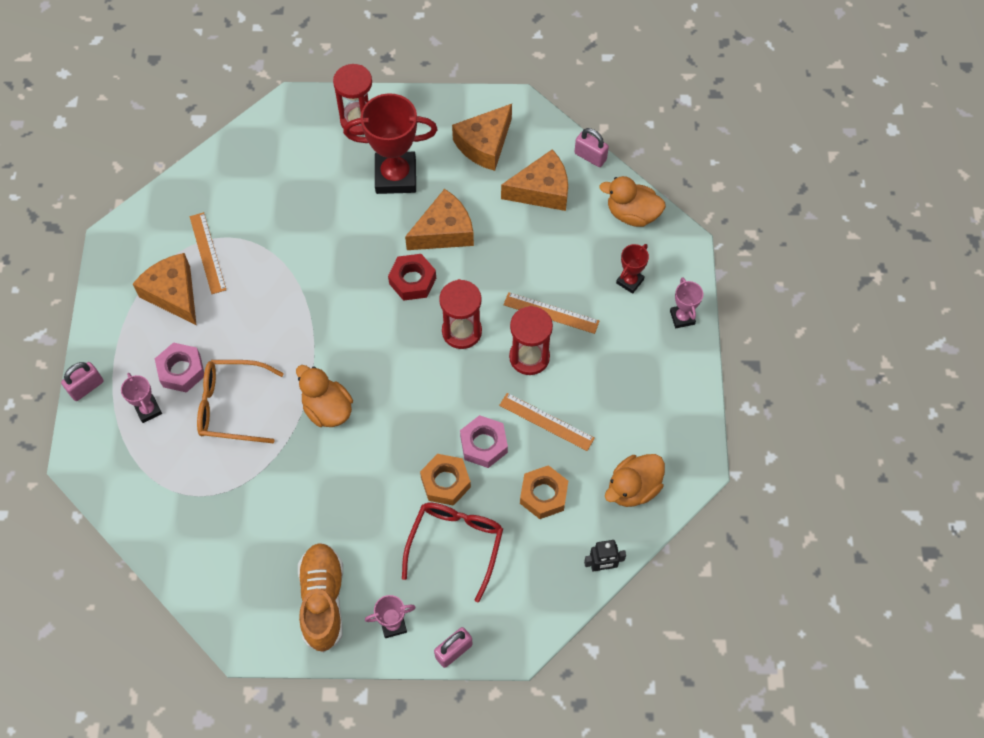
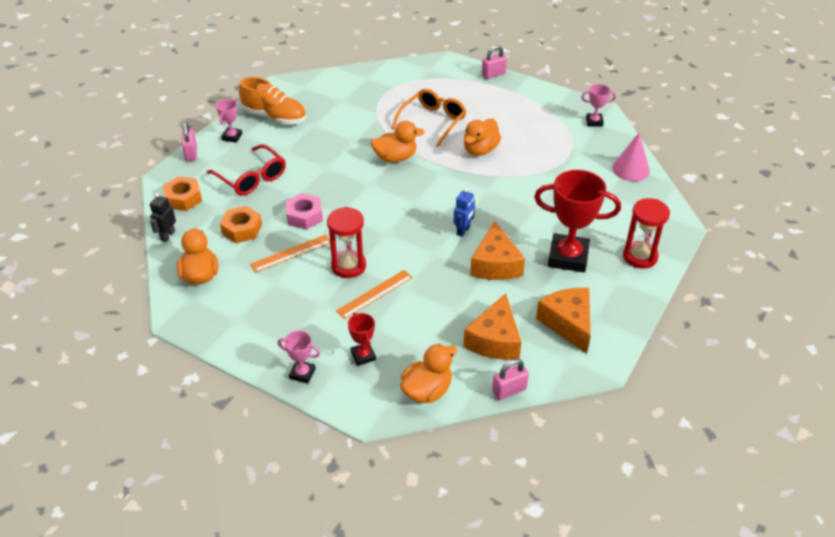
camera: 120 degrees right, 20 degrees down
(86, 387) = (493, 74): pink padlock -> pink padlock turned 75 degrees clockwise
(148, 410) = (458, 91): pink trophy -> pink trophy (594, 122)
(173, 294) = (537, 122): orange cheese -> none
(181, 371) = (475, 110): pink nut -> none
(207, 253) = (560, 145): orange ruler -> none
(217, 172) = (631, 169): none -> pink cone
(262, 328) = (480, 150): none -> orange duck
(395, 176) = (568, 257): red trophy -> red trophy turned 75 degrees clockwise
(412, 281) = (463, 231): red nut -> blue robot
(445, 482) = (296, 189): orange nut -> orange nut (183, 198)
(461, 331) = (400, 239): red hourglass -> none

